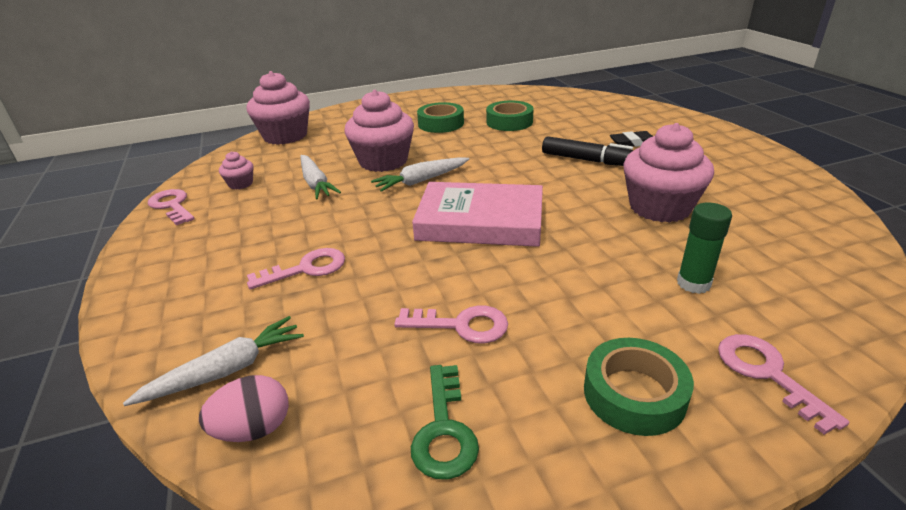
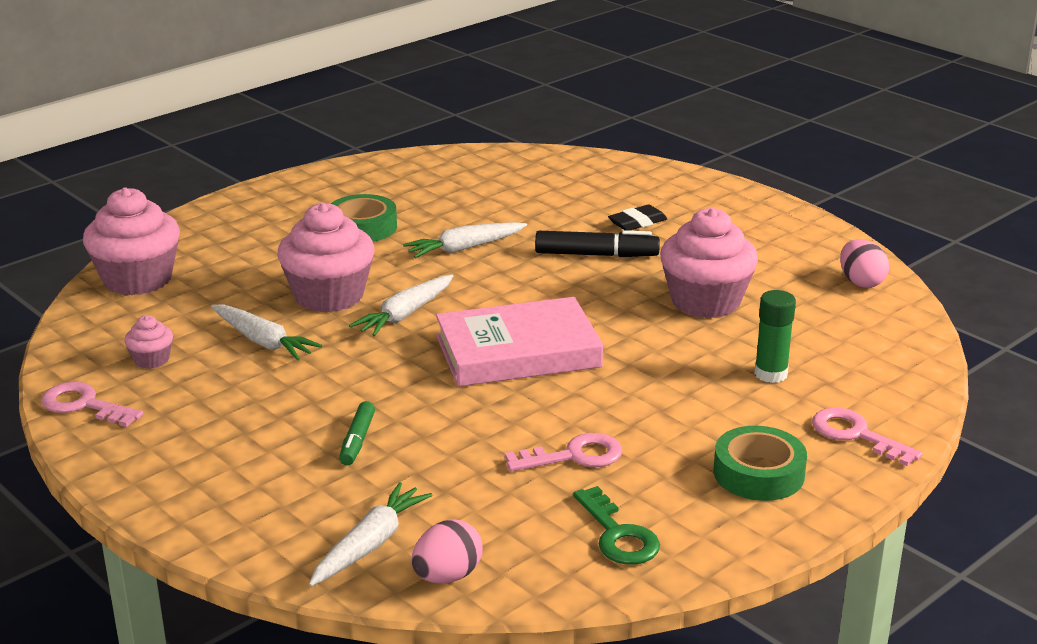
camera: 25 degrees left, 5 degrees down
(306, 269) = (357, 440): pink key -> green marker
(496, 144) = (464, 248): none -> white carrot
(509, 122) = (459, 212): green tape -> none
(816, 214) = (861, 282): none -> pink egg

